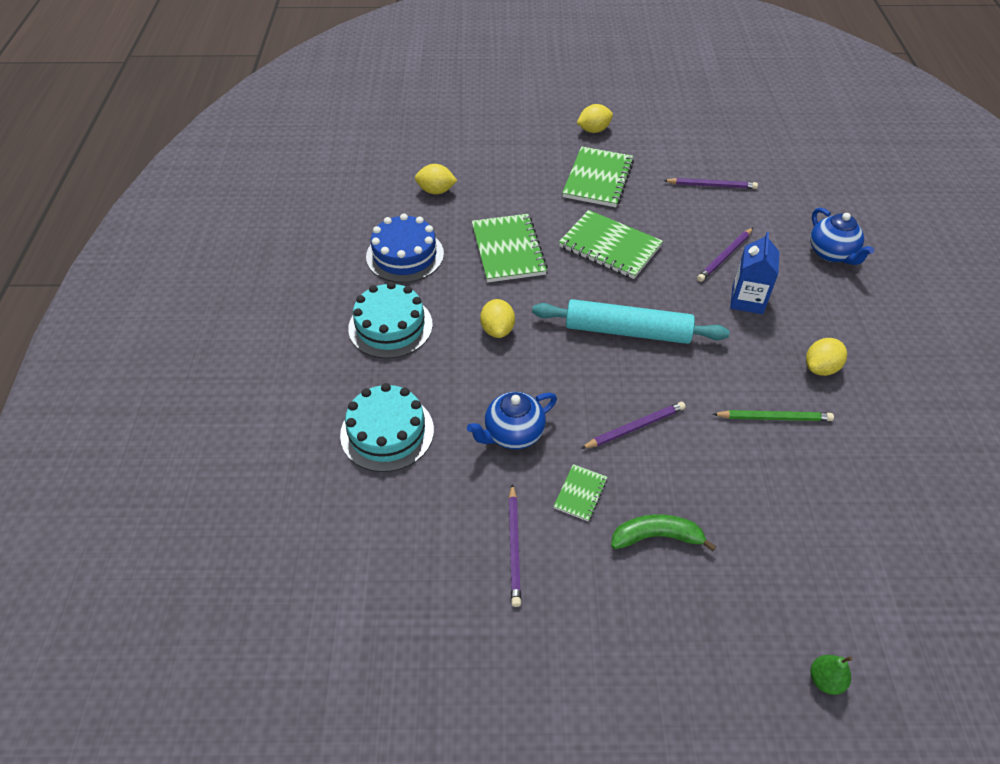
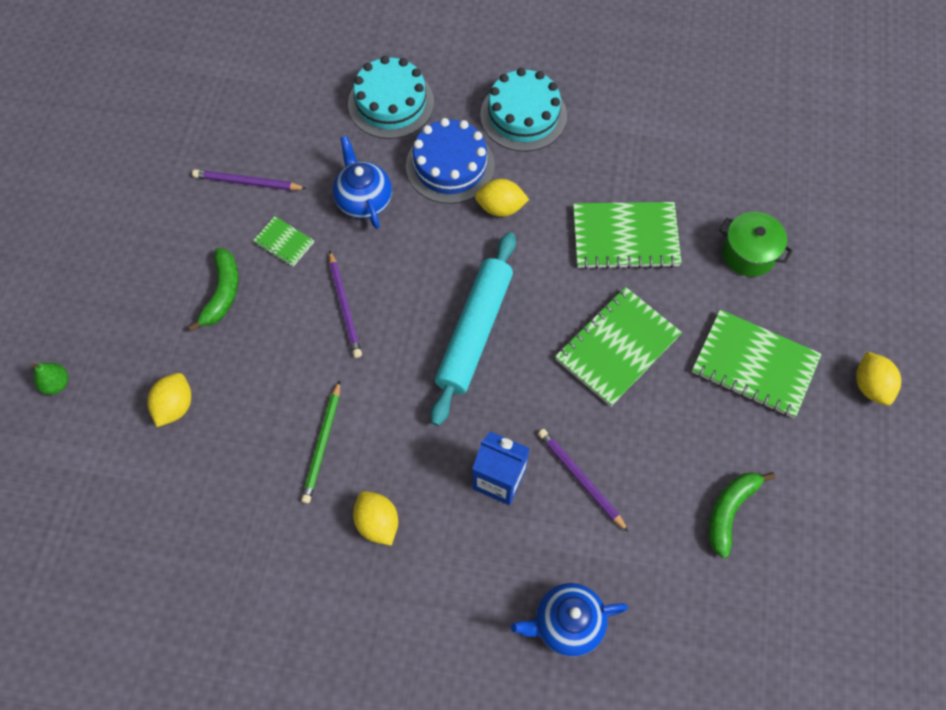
camera: 100 degrees right, 15 degrees up
(405, 255) = (630, 136): blue cake -> blue cake (450, 165)
(436, 191) = (743, 178): yellow lemon -> yellow lemon (175, 406)
(505, 185) = (748, 253): none -> green pot
(711, 185) = (729, 511): purple pencil -> green banana

